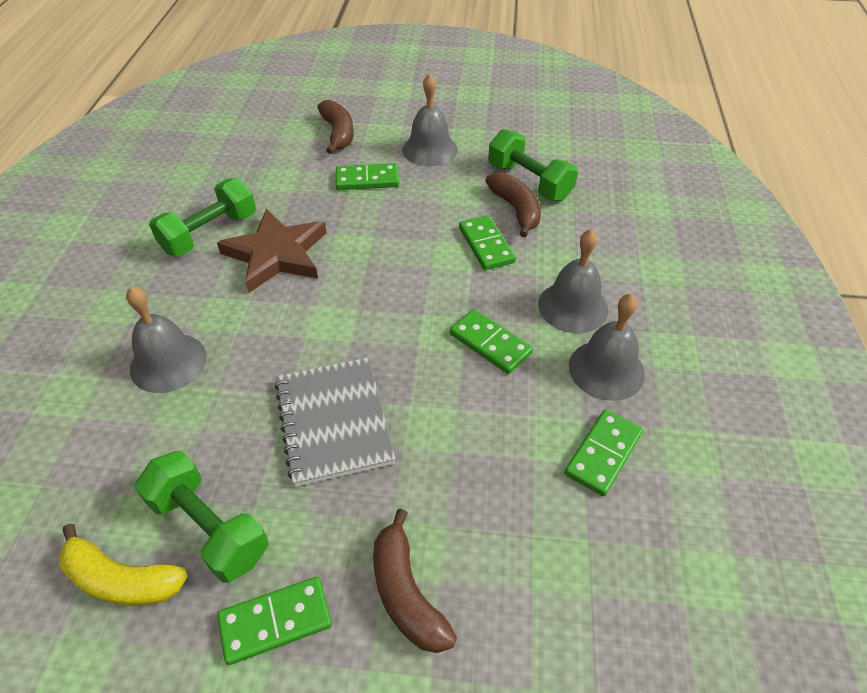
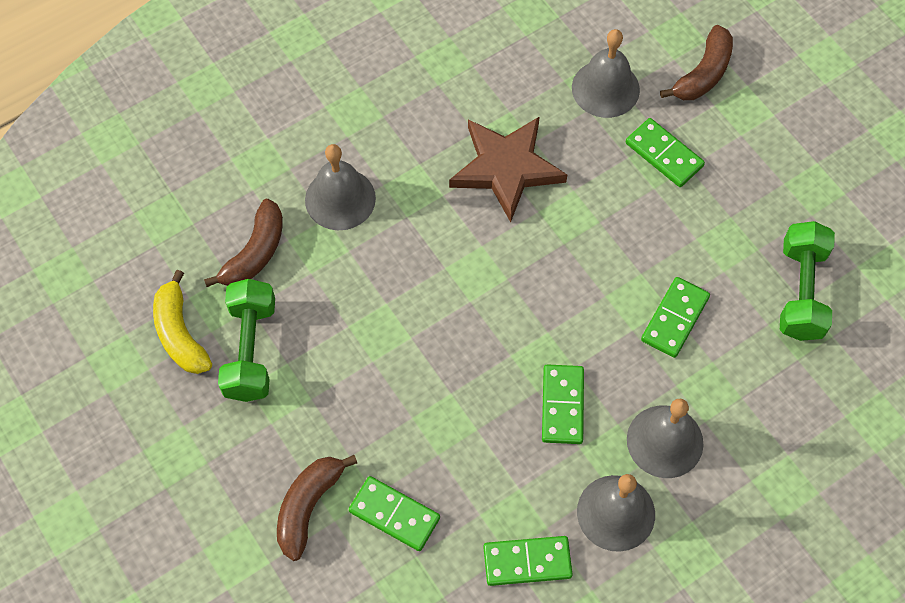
camera: 50 degrees right, 15 degrees up
(210, 233) = (481, 98): green dumbbell -> none
(275, 621) = (228, 445): green domino -> green domino (394, 515)
(334, 422) = (391, 354): grey notebook -> none
(429, 149) = (761, 169): grey bell -> grey bell (605, 88)
(516, 209) = (747, 309): brown banana -> brown banana (255, 253)

